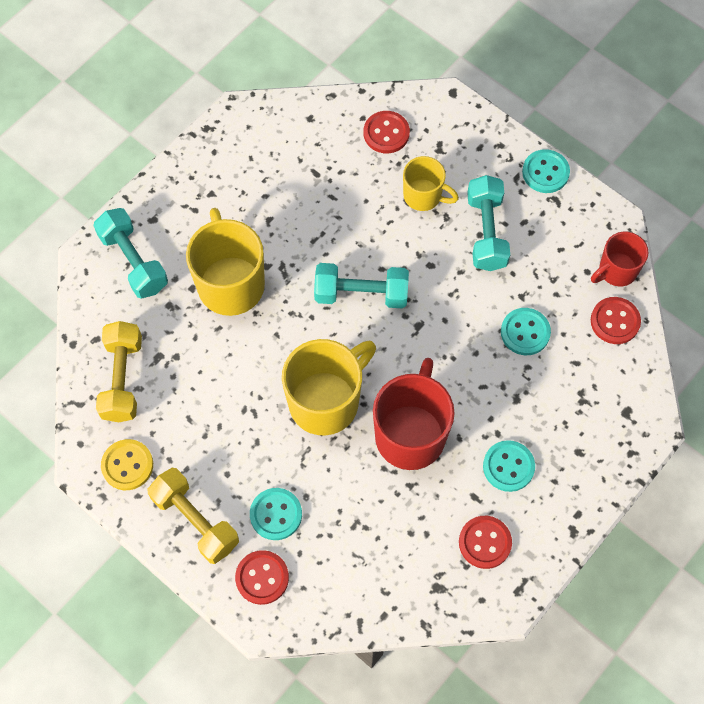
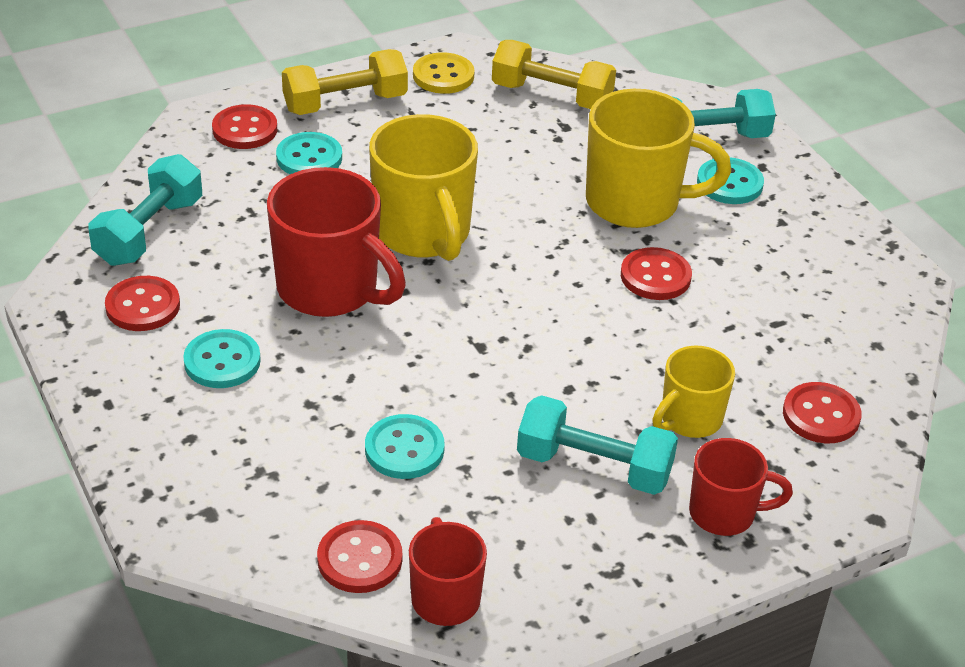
camera: 110 degrees right, 25 degrees down
(303, 249) = (655, 276): none -> red button
(361, 294) = (559, 308): turquoise dumbbell -> turquoise dumbbell (149, 231)
(487, 161) = (724, 513): none -> red mug
(545, 172) = (672, 579): turquoise button -> turquoise button (729, 183)

